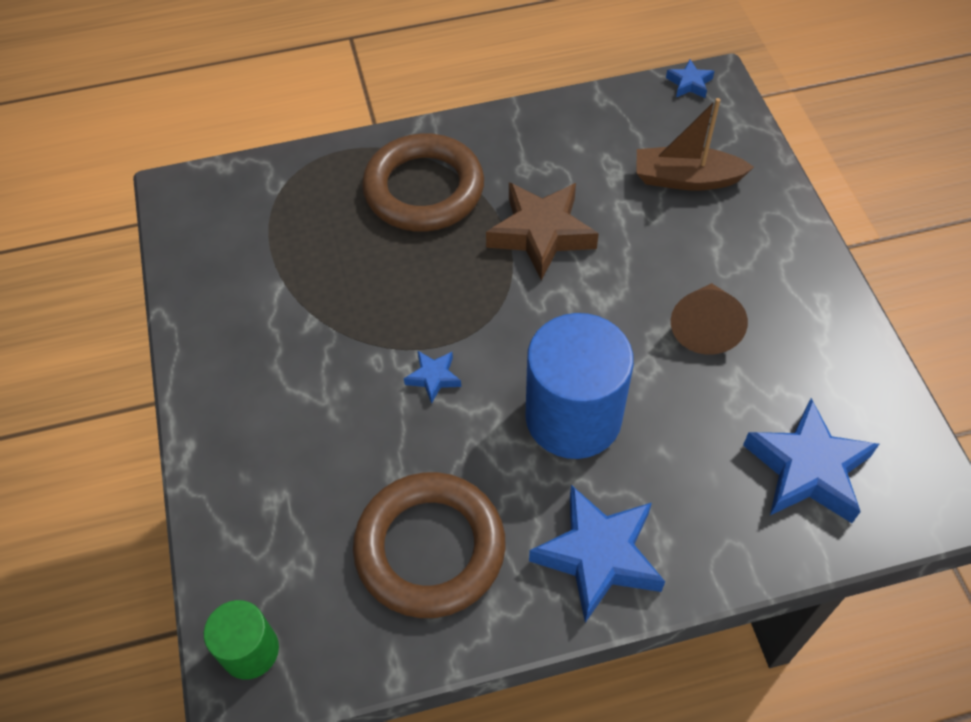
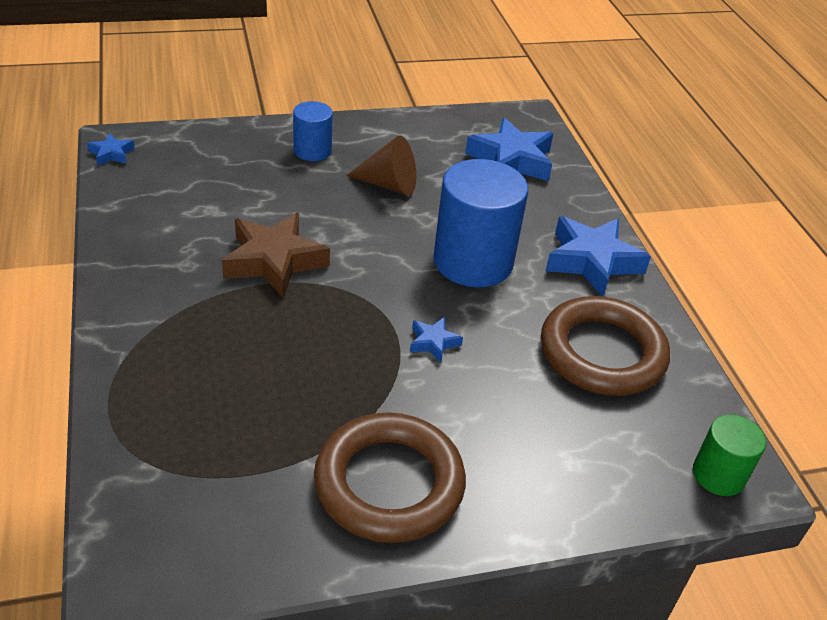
camera: 95 degrees left, 15 degrees down
(424, 189) = (193, 338): brown ring -> brown ring (389, 483)
(686, 179) = (229, 172): brown boat -> none
(753, 247) = (312, 151): none -> blue cylinder

